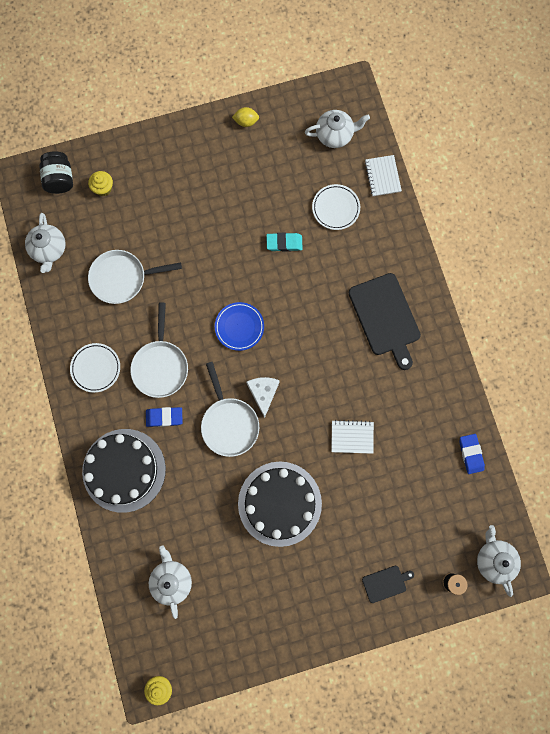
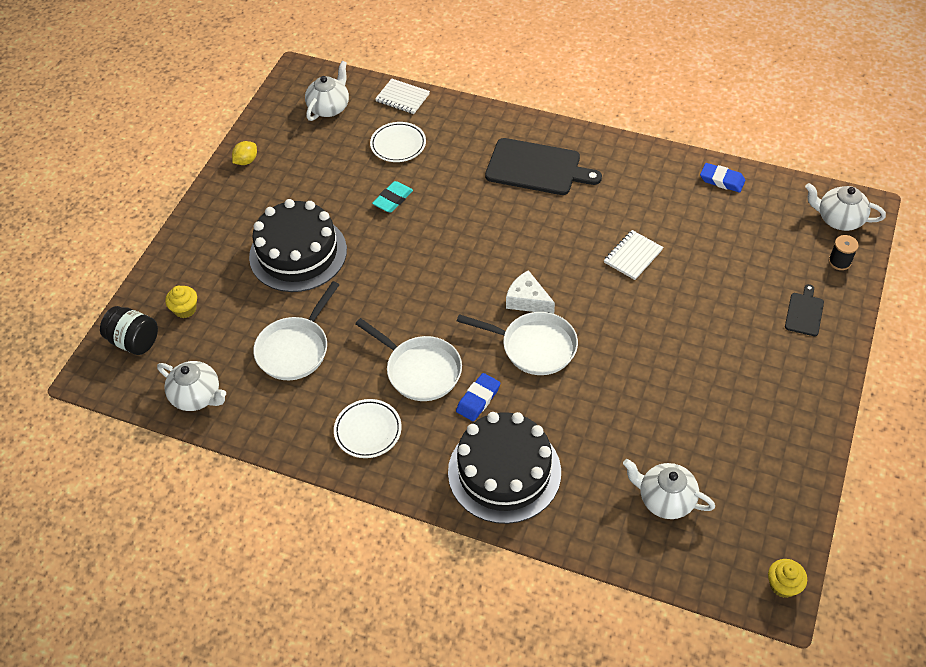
camera: 50 degrees left, 25 degrees down
(239, 327) = (442, 281): blue plate -> none
(279, 503) = (654, 352): black cake -> black cake (298, 253)

